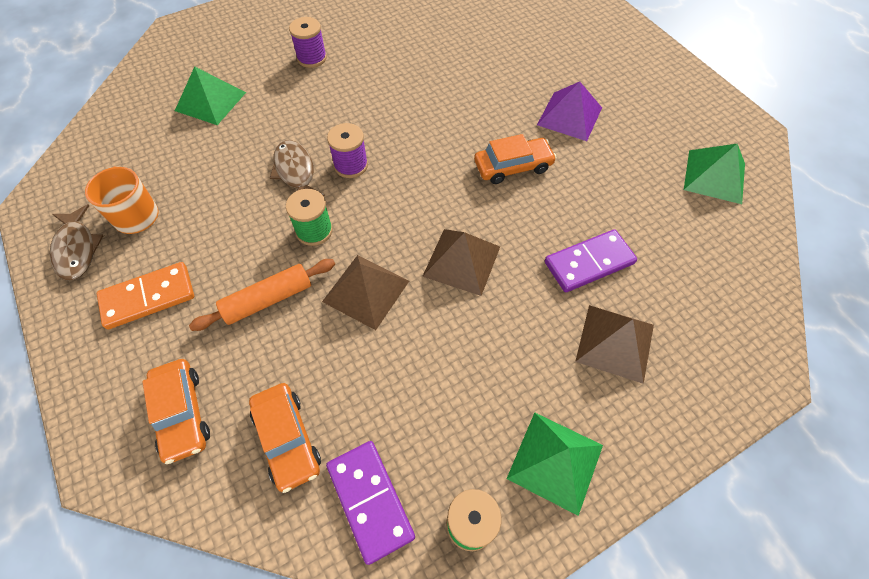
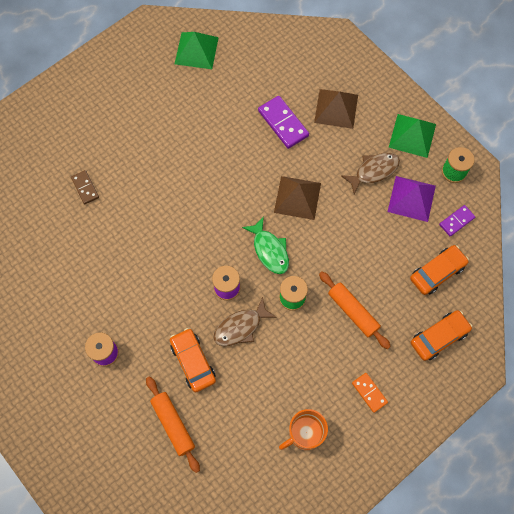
camera: 100 degrees left, 10 degrees up
(77, 249) = (343, 465): brown fish -> brown fish (374, 171)
(148, 297) = (369, 393): orange domino -> orange domino, size x0.61
(210, 101) = (173, 424): green pyramid -> orange rolling pin
(366, 291) = (332, 252): brown pyramid -> none
(370, 501) = (456, 221): purple domino -> purple domino, size x0.61
(389, 216) = (269, 250): none -> green fish
(510, 57) = (85, 188): none -> brown domino
(513, 166) = (209, 174): orange car -> orange car (193, 362)
(569, 116) = (150, 140): purple pyramid -> purple pyramid (411, 198)

